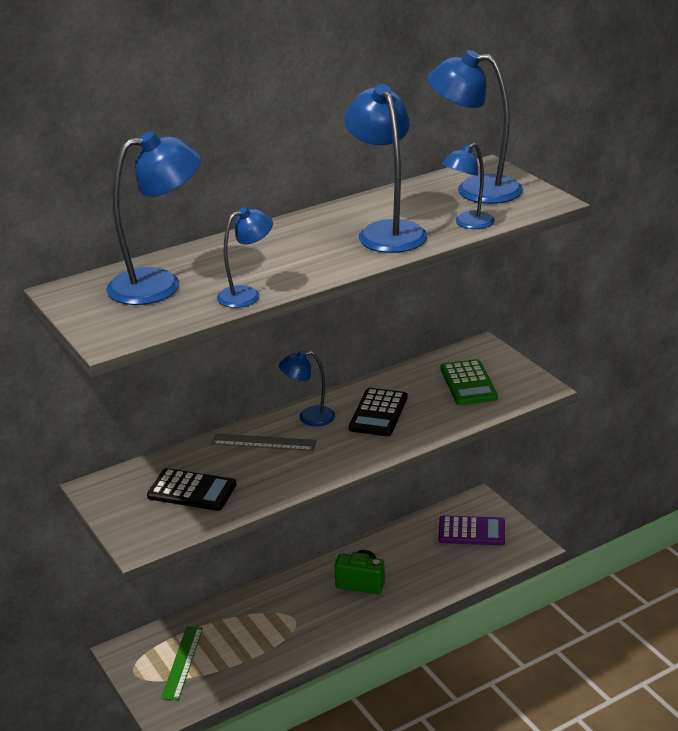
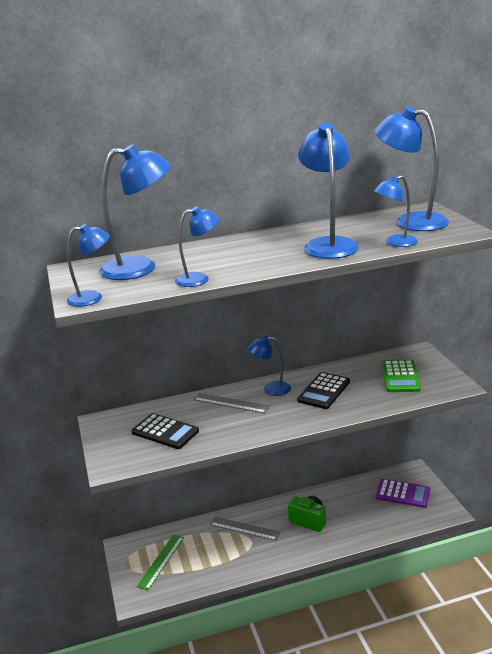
camera: 15 degrees right, 5 degrees down
(122, 334) = (92, 298): none -> blue lamp
(280, 605) = (244, 528): none -> grey ruler

